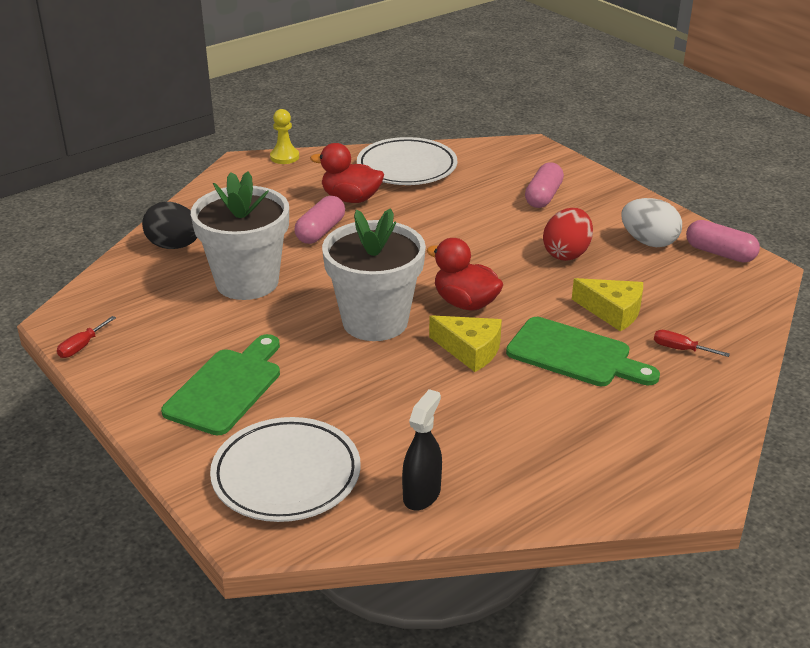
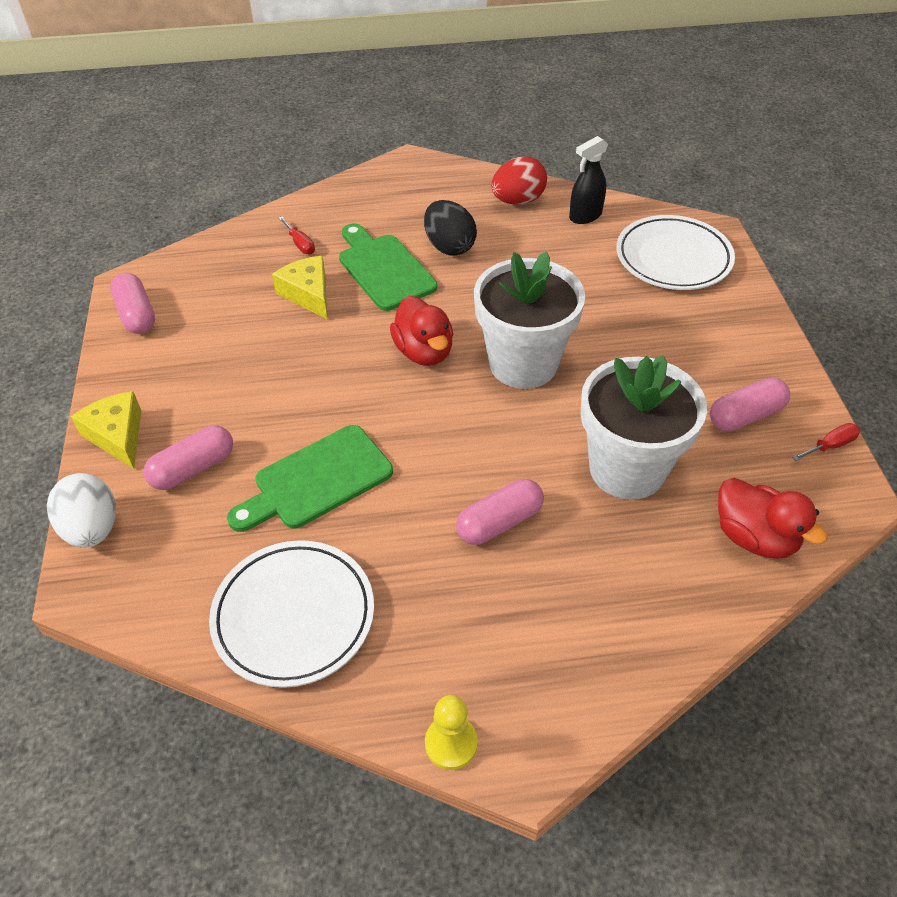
camera: 150 degrees left, 15 degrees up
(161, 345) = (745, 416): none -> pink capsule
(174, 246) = (697, 575): black egg -> black egg (449, 247)
(226, 387) = (694, 345): green cutting board -> green cutting board (317, 480)
(351, 199) = (421, 574): red duck -> red duck (754, 537)
(470, 350) = (463, 303): yellow cheese -> yellow cheese (117, 435)
(566, 253) = (270, 372): red egg -> red egg (518, 201)
(648, 242) = (177, 354): white egg -> white egg (92, 529)

